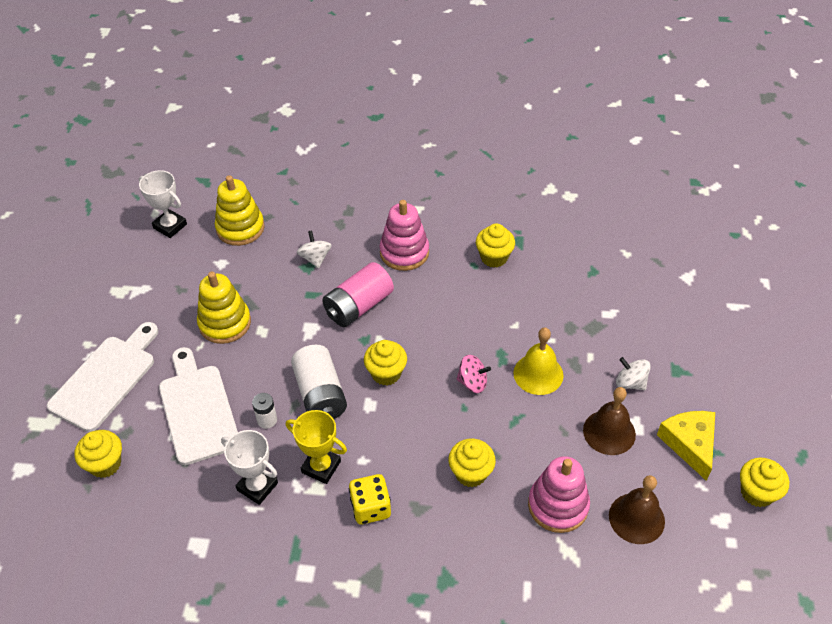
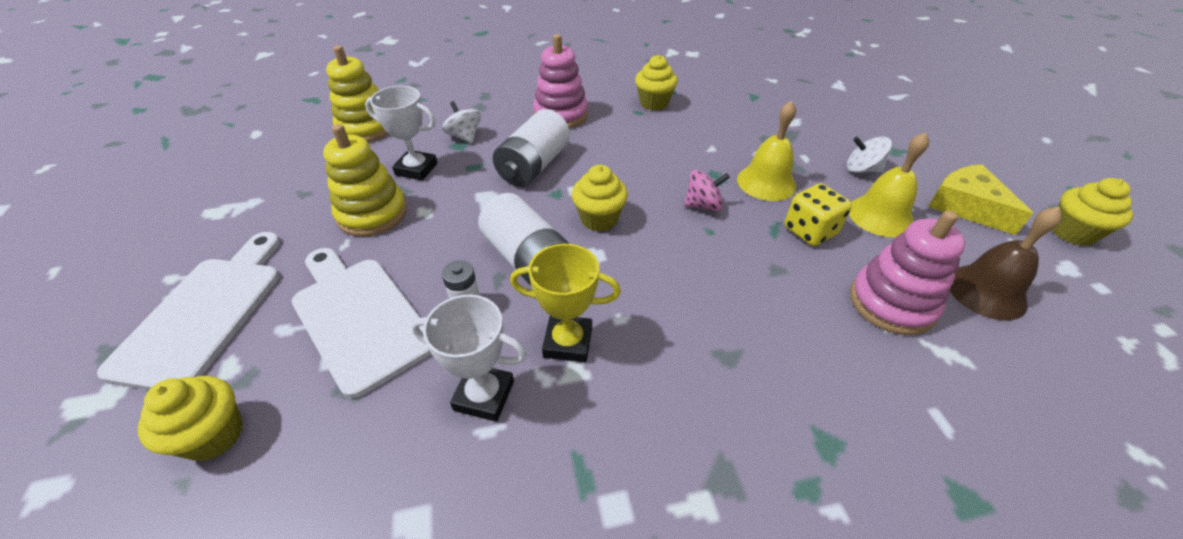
camera: 20 degrees left, 5 degrees down
(170, 226) = (277, 140): white trophy -> white trophy (416, 169)
(358, 306) = (534, 166): pink battery -> white battery
(370, 508) = (664, 376): yellow dice -> yellow dice (810, 231)
(471, 473) = (765, 296): yellow cupcake -> none
(609, 432) = (880, 216): brown bell -> yellow bell

